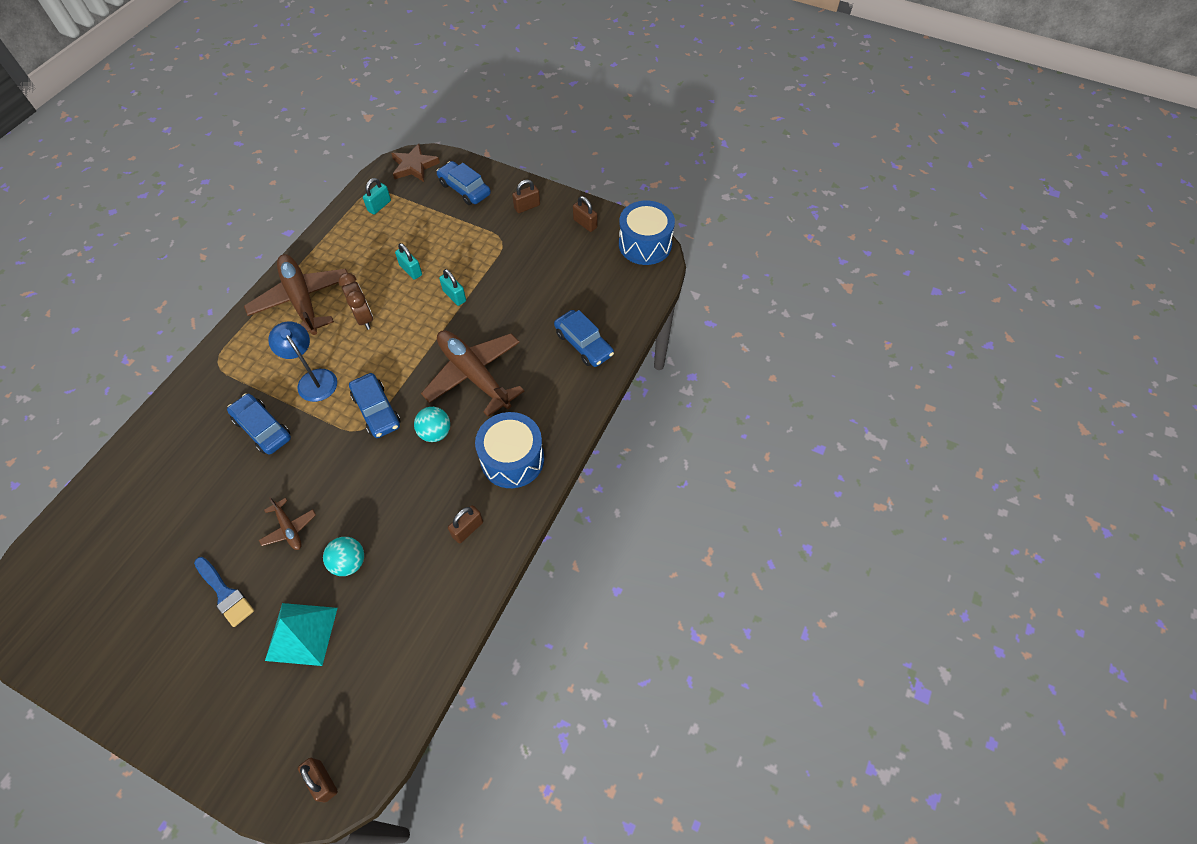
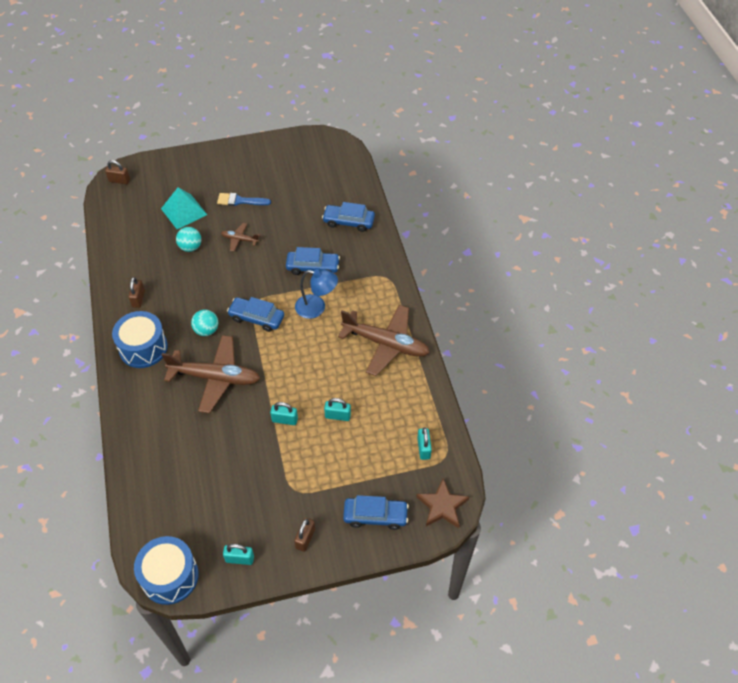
camera: 140 degrees right, 5 degrees down
(364, 318) = (330, 362): brown clock -> none
(583, 344) = (155, 451): blue car -> blue car (348, 222)
(585, 224) = (239, 559): brown padlock -> turquoise padlock

